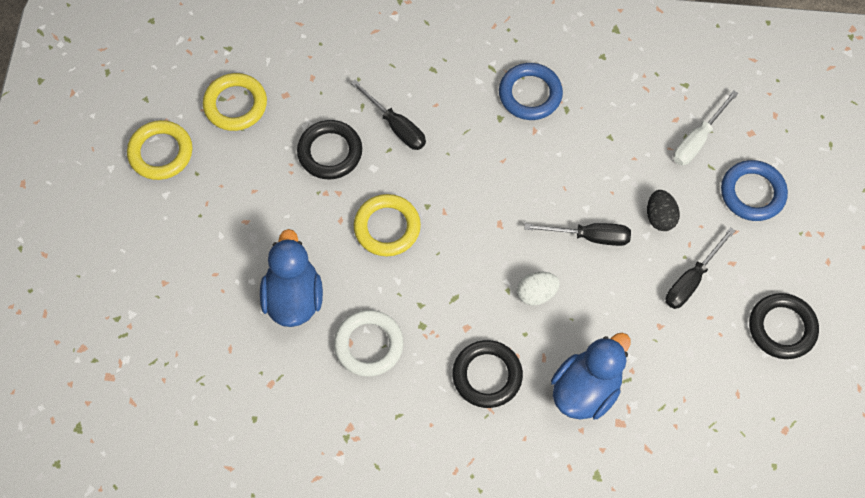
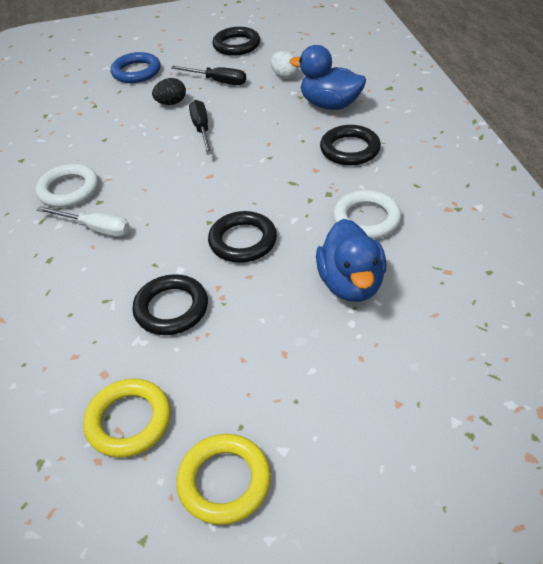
camera: 105 degrees left, 20 degrees down
(293, 297) = (351, 284): blue duck -> blue duck turned 75 degrees counterclockwise
(387, 227) = (243, 241): yellow ring -> black ring
(396, 126) = (125, 267): black screwdriver -> none
(530, 94) = (69, 190): blue ring -> white ring
(536, 293) = (265, 143): white egg -> white egg (284, 76)
(697, 140) = (96, 100): white screwdriver -> white screwdriver (95, 229)

